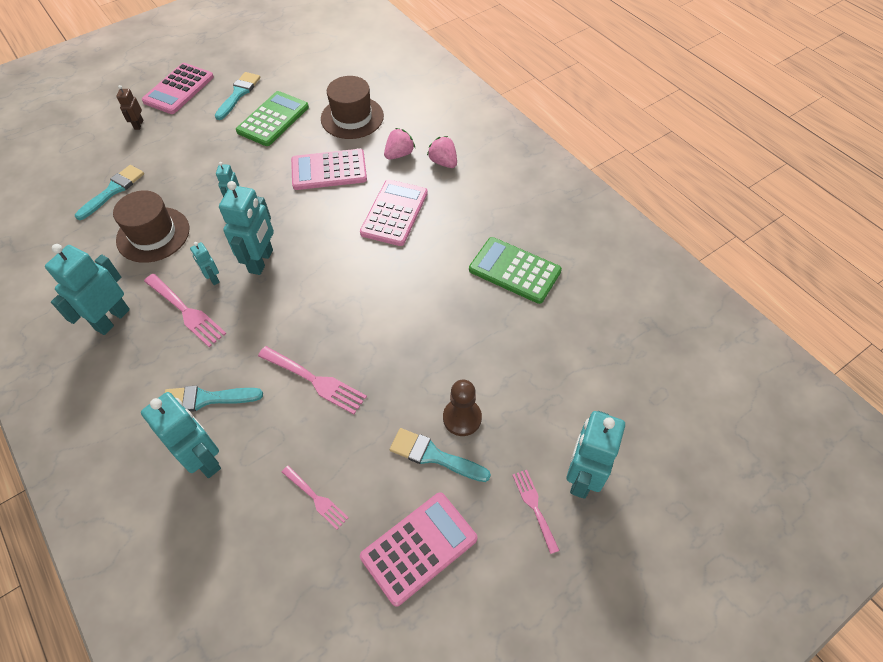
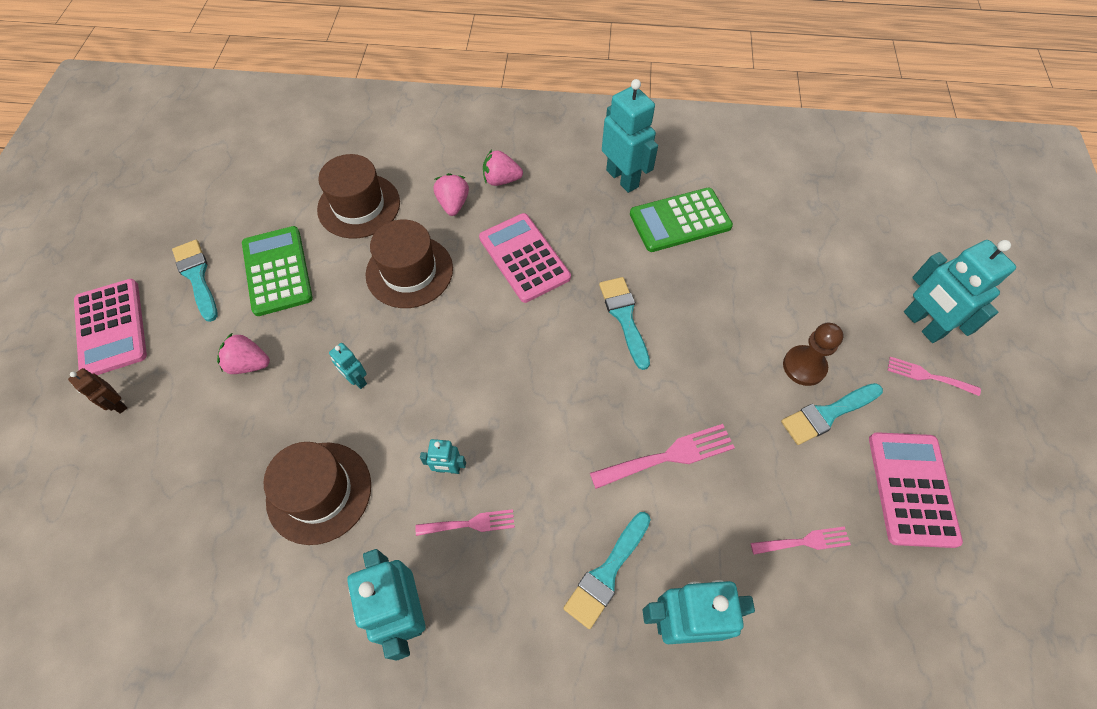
camera: 50 degrees left, 5 degrees up
(113, 190) = (198, 495): turquoise brush -> turquoise brush (624, 317)
(186, 312) = (470, 523): pink fork -> pink fork, size x0.63
(204, 152) = (249, 364): none -> pink strawberry
(261, 261) = (470, 408): turquoise robot -> turquoise robot (622, 178)
(329, 170) = (409, 271): pink calculator -> brown hat

